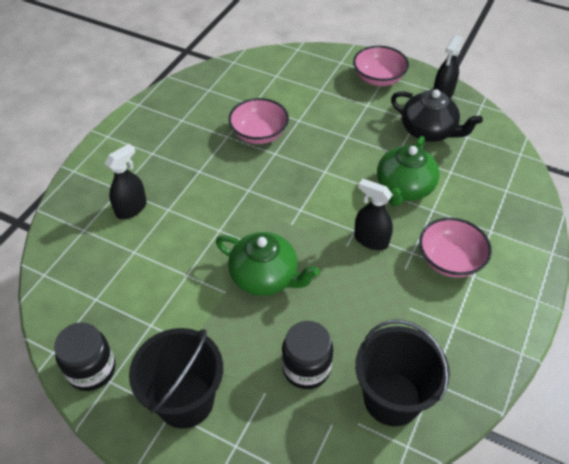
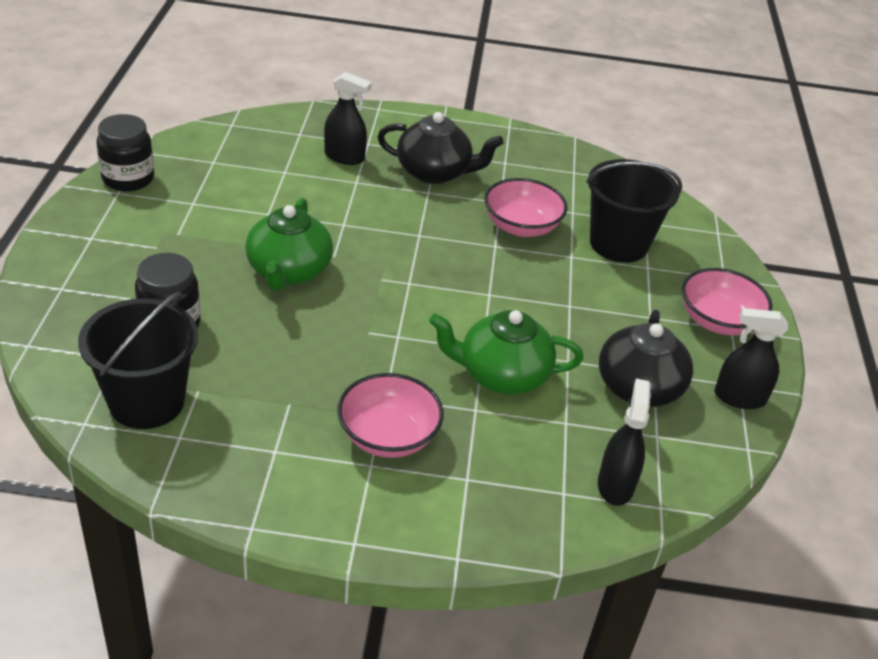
camera: 65 degrees right, 10 degrees down
(177, 161) = (435, 172): none -> black teapot
(185, 400) = (107, 244): black bucket -> black bucket (618, 244)
(371, 240) = (388, 353): black spray bottle -> black spray bottle (615, 485)

